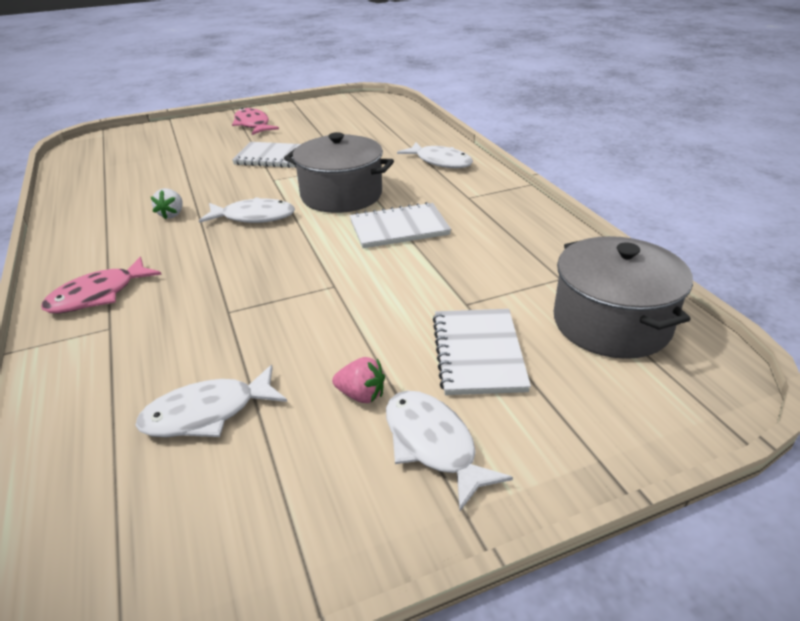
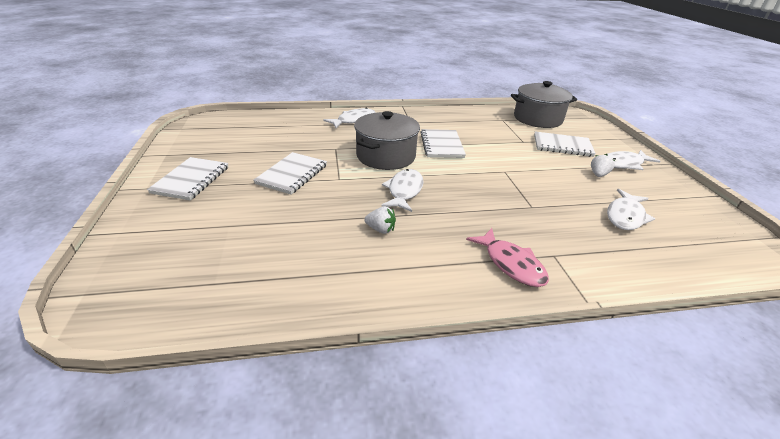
camera: 80 degrees left, 0 degrees up
(207, 413) = (625, 216): white fish -> white fish turned 45 degrees clockwise
(253, 125) = (191, 180): pink fish -> white notebook
(361, 395) = (598, 174): pink strawberry -> white strawberry

